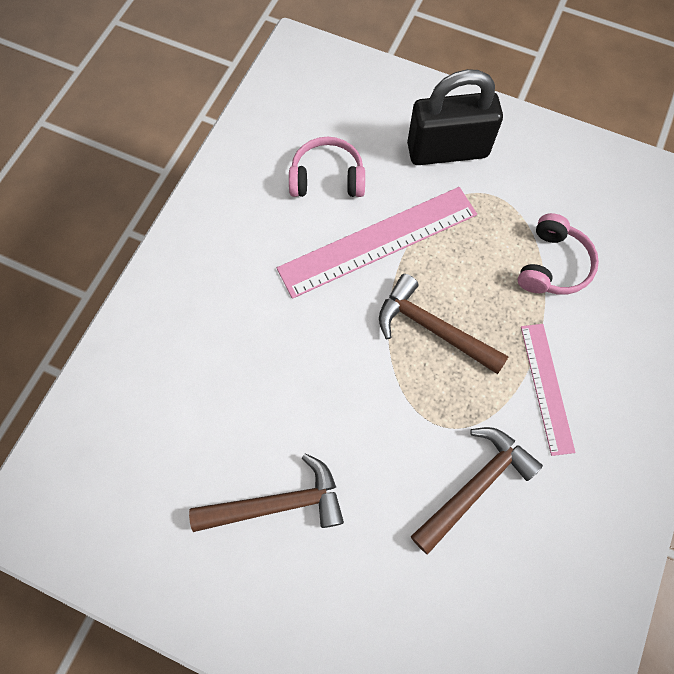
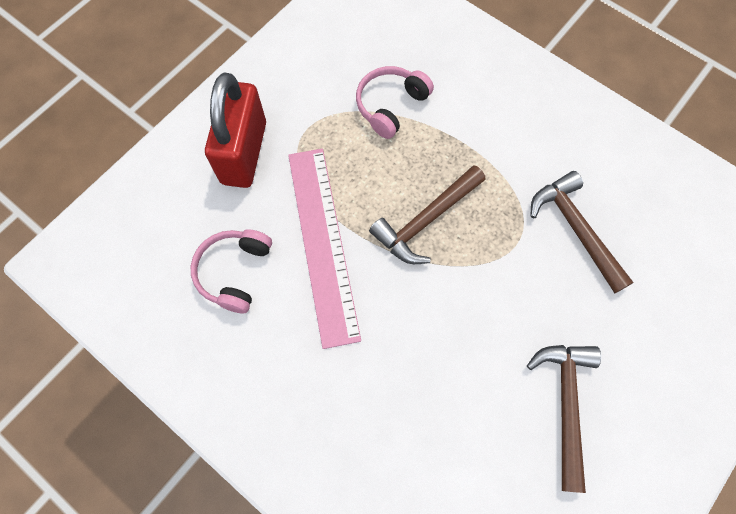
camera: 75 degrees left, 0 degrees up
(447, 150) = (244, 153): black padlock -> red padlock
(546, 387) = (501, 148): pink ruler -> none
(552, 265) = (391, 106): pink headphones -> pink headphones turned 90 degrees counterclockwise

